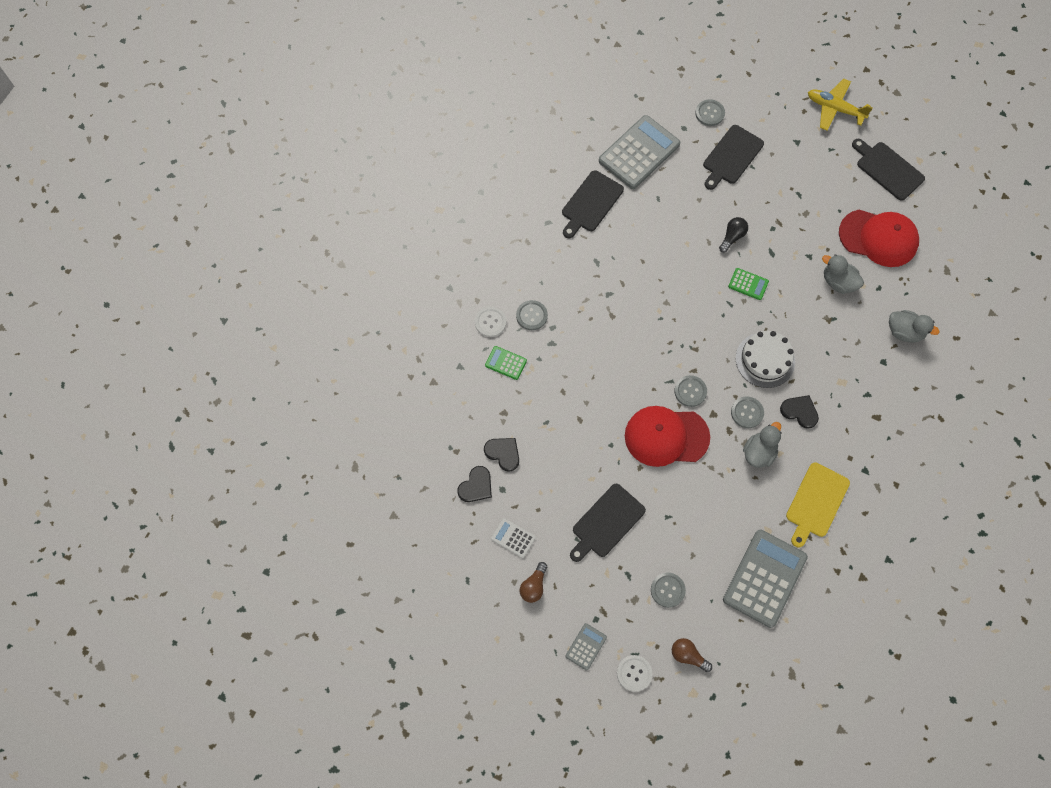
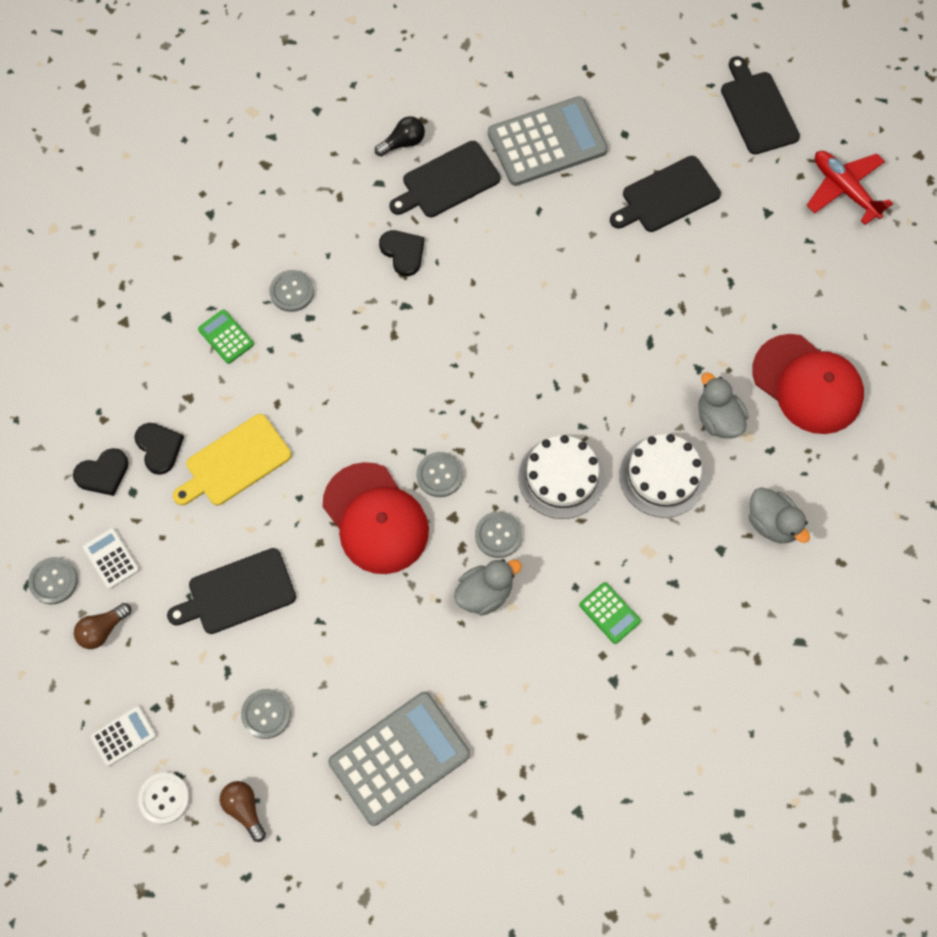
camera: 25 degrees right, 0 degrees up
(490, 322) = (236, 278): white button -> none
(586, 646) = (123, 736): grey calculator -> white calculator
(666, 436) = (375, 519): red cap -> red cap turned 150 degrees counterclockwise
(709, 113) = (670, 129): grey button -> grey button (53, 581)
(732, 237) = (608, 300): black light bulb -> black light bulb (403, 143)
(748, 284) = (595, 370): green calculator -> green calculator (609, 613)
(800, 411) = (569, 565): black heart -> black heart (403, 252)
(816, 502) = (523, 692): yellow cutting board -> yellow cutting board (235, 462)
(824, 332) = (662, 476): none -> white cake
(835, 109) = (844, 190): yellow plane -> red plane
(888, 169) = (873, 299): black cutting board -> black cutting board (757, 110)

